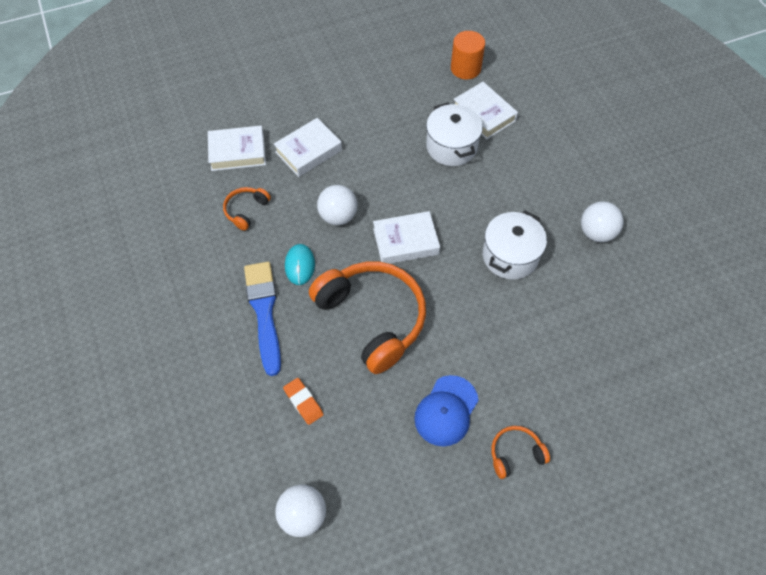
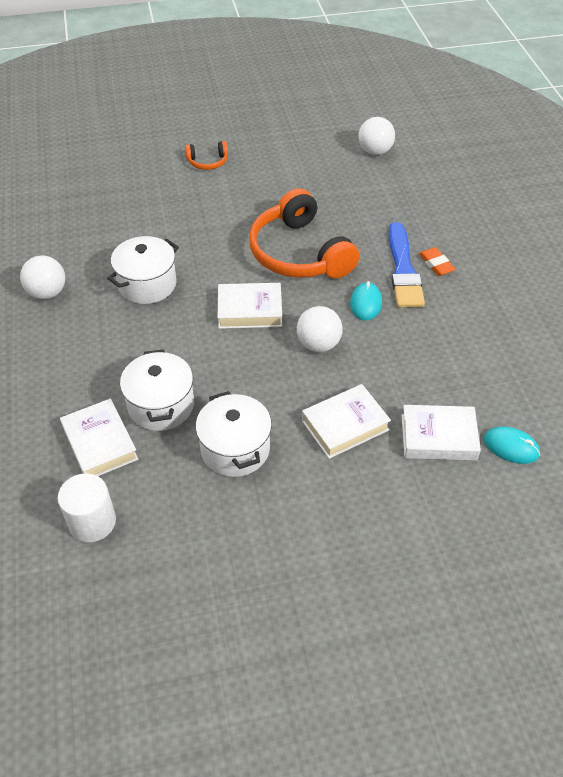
camera: 170 degrees left, 10 degrees down
(183, 152) = (511, 447): none -> turquoise mouse
(246, 210) = (424, 364): orange headphones -> none
(303, 402) = (370, 207): orange eraser -> orange eraser (436, 264)
(386, 123) = (235, 449): none -> white pot
(446, 411) = (252, 189): blue cap -> none
(465, 68) = (92, 522): orange cylinder -> white cylinder

